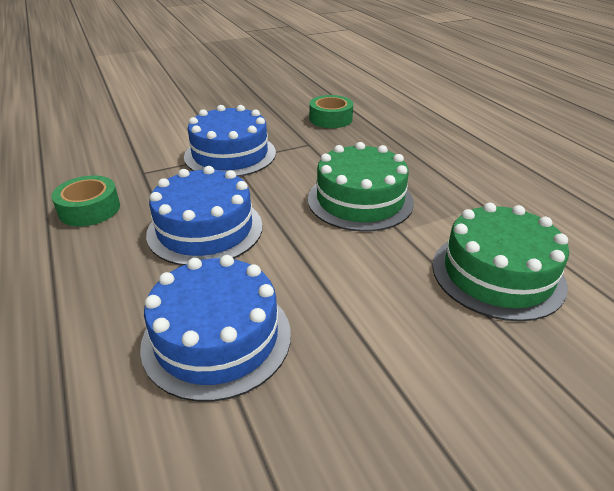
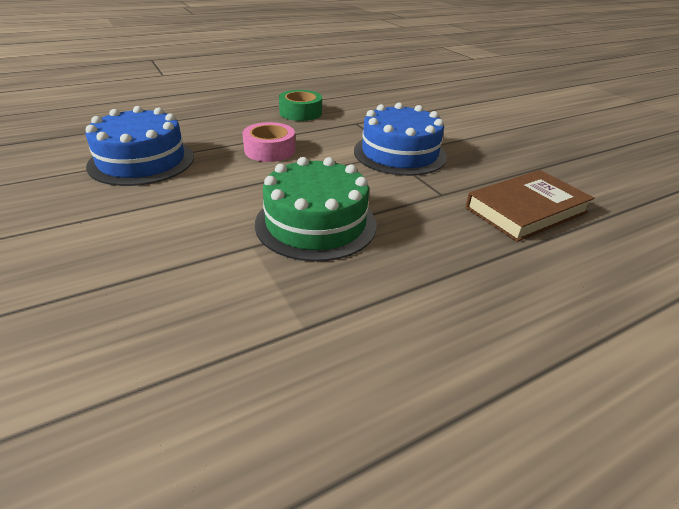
camera: 85 degrees right, 0 degrees up
(205, 229) = (270, 150): blue cake -> pink tape
(330, 119) = (526, 210): green tape -> brown book
(497, 274) = (150, 310): green cake -> none

